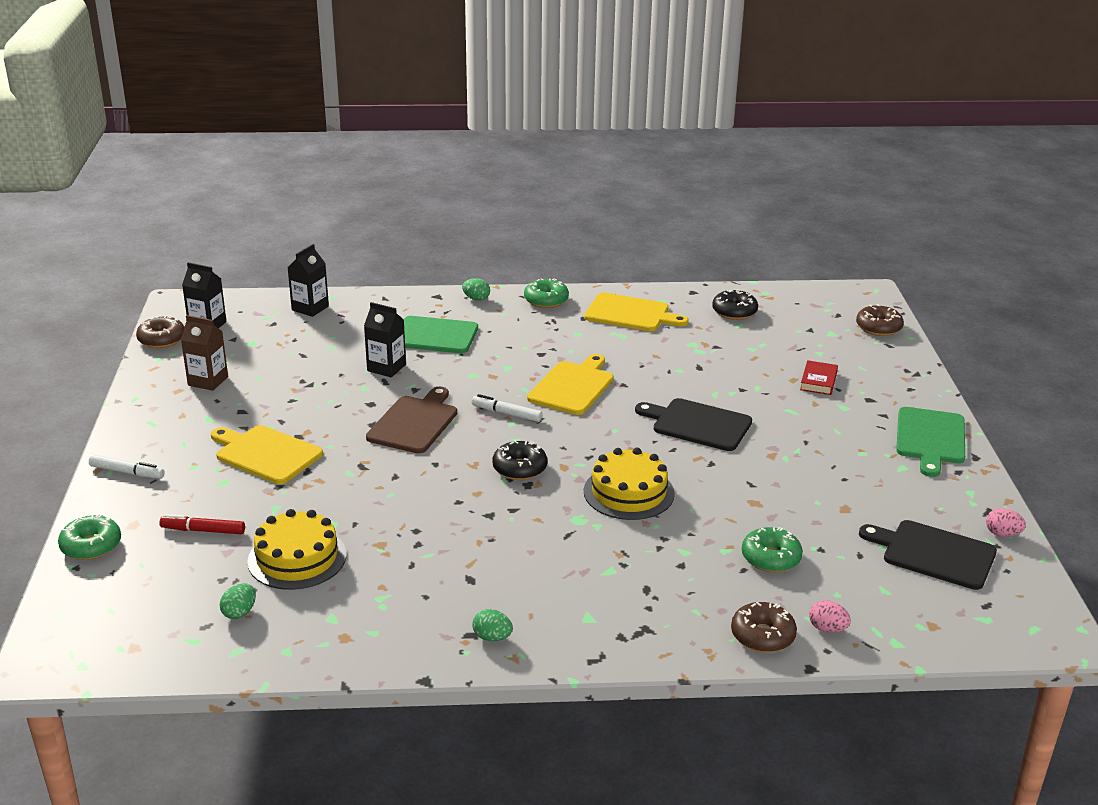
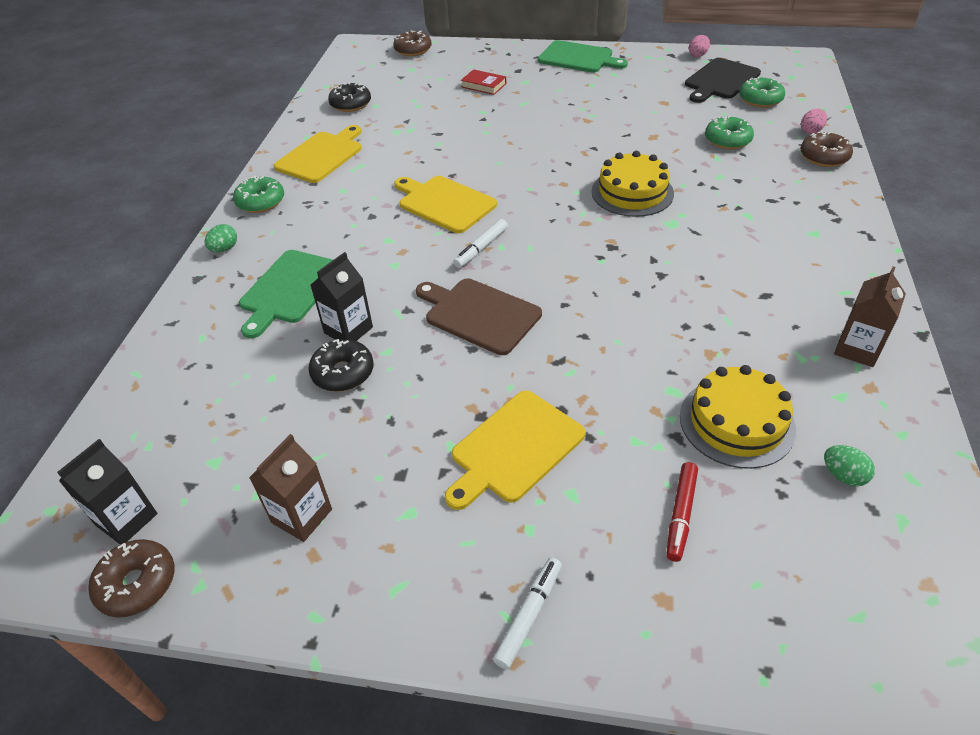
camera: 75 degrees left, 15 degrees up
(91, 546) = (715, 653): green donut -> green donut (760, 99)
(310, 308) = (151, 396): black carton -> none
(397, 633) = (857, 349): none -> brown carton
(492, 637) = (851, 288): green egg -> none
(519, 468) = (583, 249): black donut -> black donut (343, 373)
(698, 424) = (532, 146): black cutting board -> none

